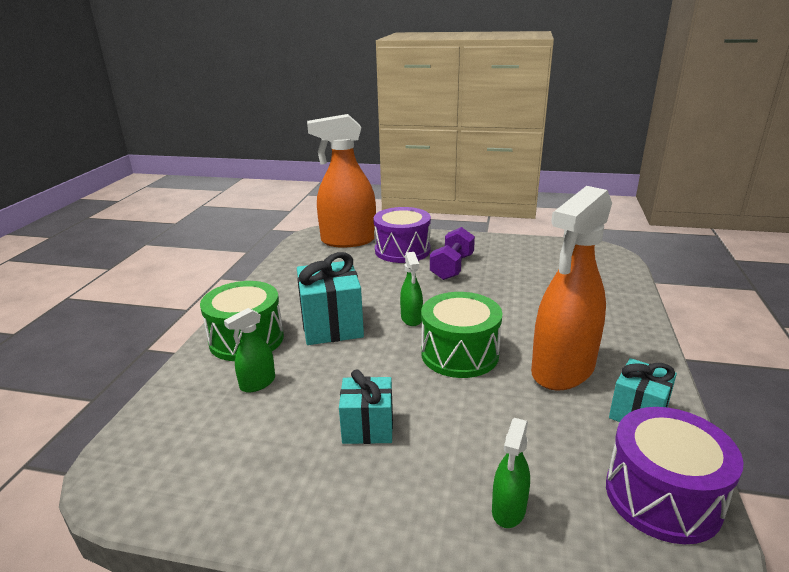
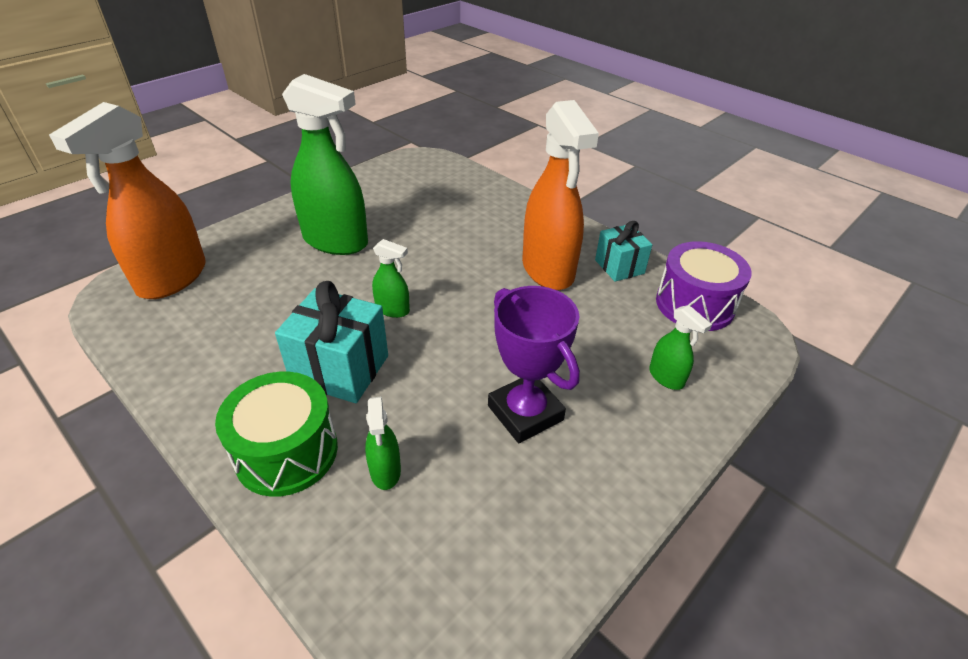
camera: 60 degrees left, 15 degrees up
(368, 427) = (525, 413): turquoise gift -> purple trophy
(402, 250) = (257, 253): purple drum -> none
(452, 267) = (336, 241): purple dumbbell -> green spray bottle
(459, 354) = (477, 309): green drum -> none

